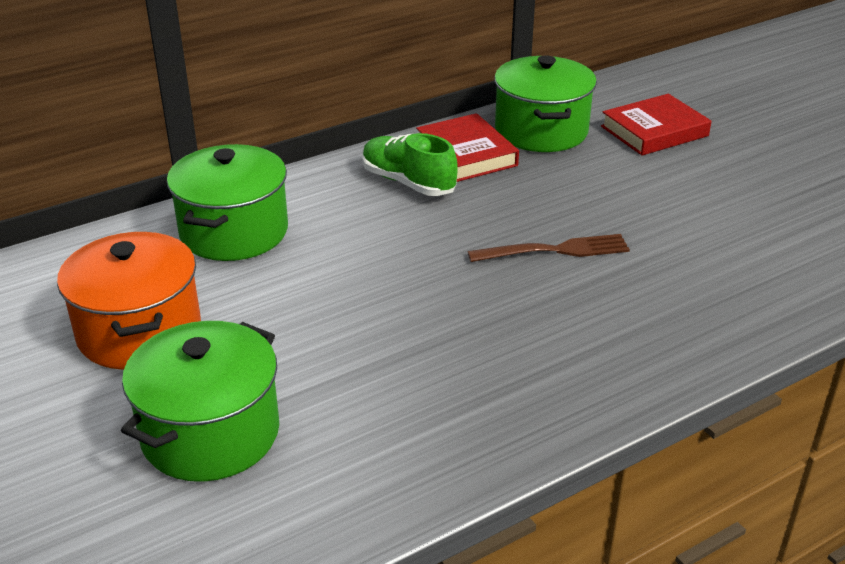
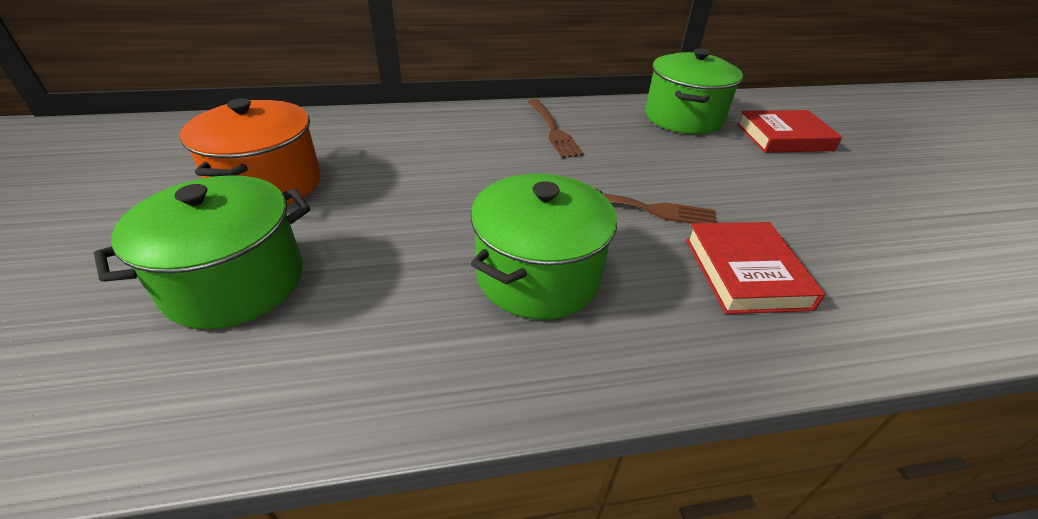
camera: 20 degrees right, 5 degrees up
(234, 232) = (399, 133): green pot -> green pot (538, 275)
(408, 182) = (553, 130): green shoe -> brown fork
(466, 154) = (612, 121): red book -> red book (745, 272)

